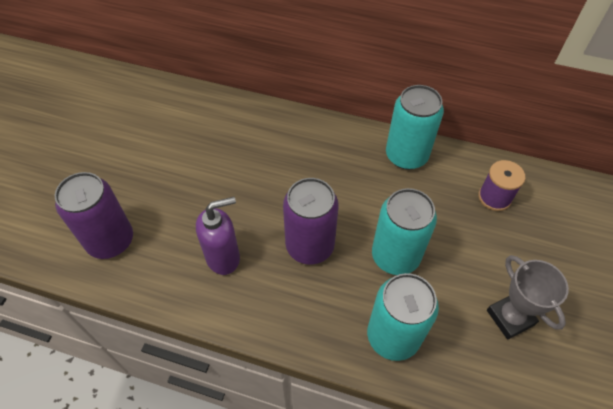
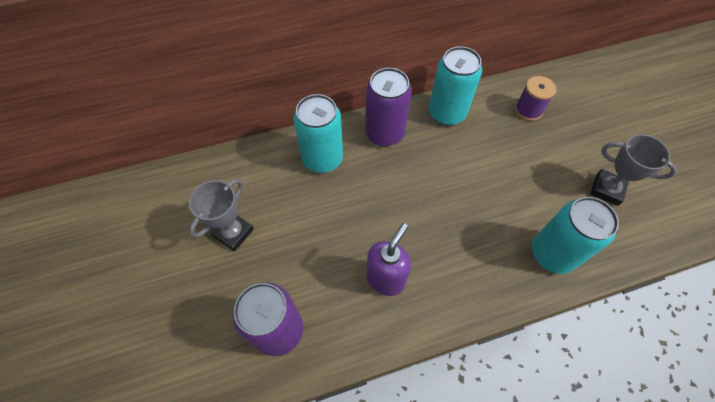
camera: 35 degrees left, 5 degrees up
(142, 149) = (233, 232): none -> grey trophy
(310, 246) = (440, 226): purple can -> purple can (384, 133)
(395, 256) = (504, 194): turquoise can -> turquoise can (322, 159)

